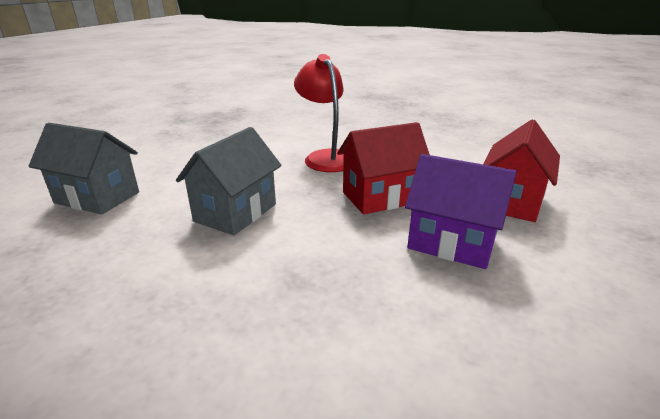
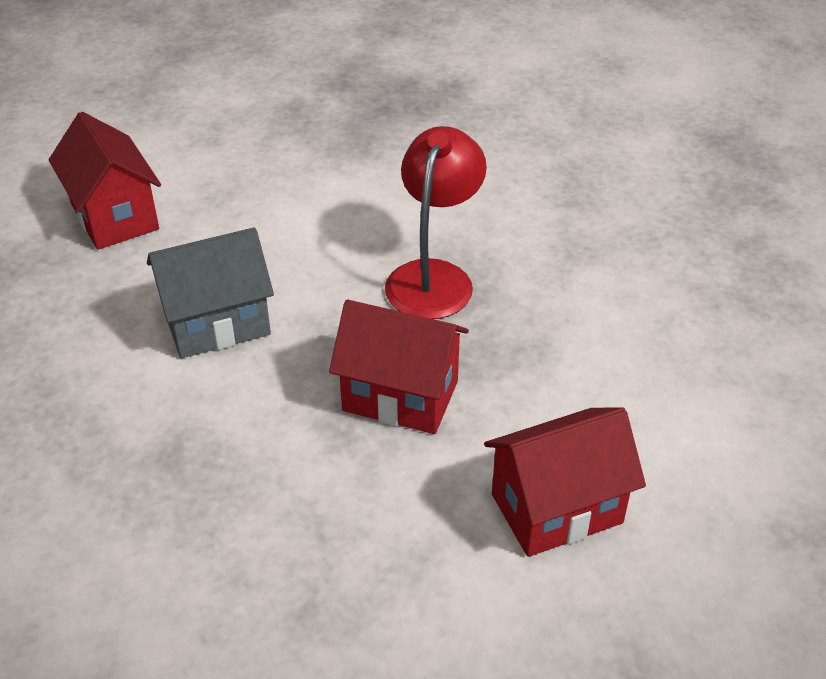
camera: 40 degrees right, 15 degrees up
(97, 197) = (114, 216): grey house -> red house
(451, 243) = (378, 515): purple house -> none

